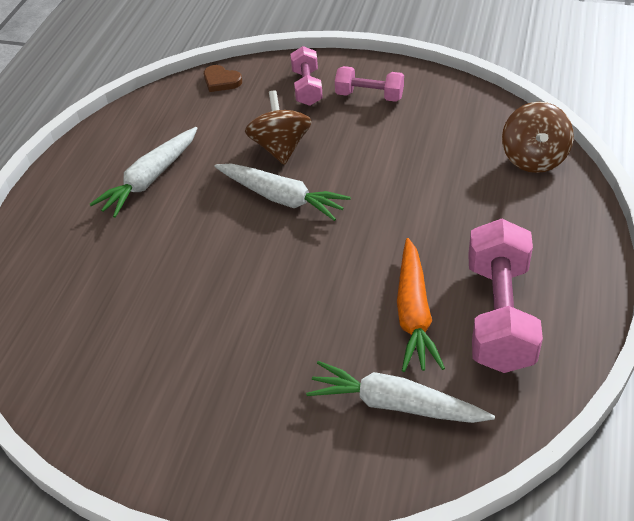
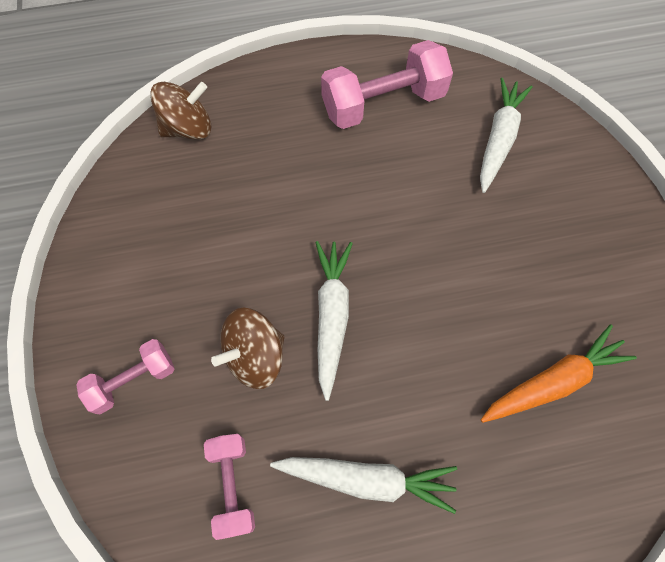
camera: 120 degrees left, 20 degrees up
(221, 81) = (148, 503): brown heart -> none
(369, 96) = (131, 302): pink dumbbell -> pink dumbbell (233, 485)
(395, 404) = (499, 139): white carrot -> white carrot turned 150 degrees counterclockwise
(414, 314) = (413, 155): orange carrot -> orange carrot (553, 381)

